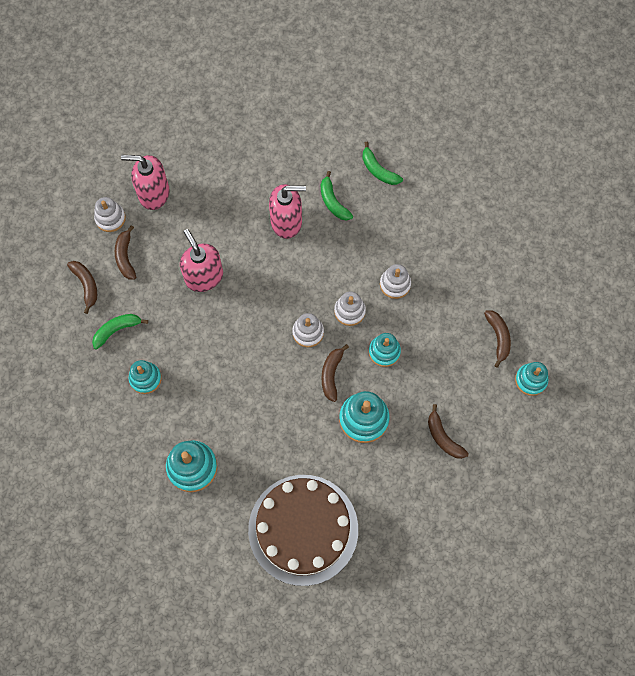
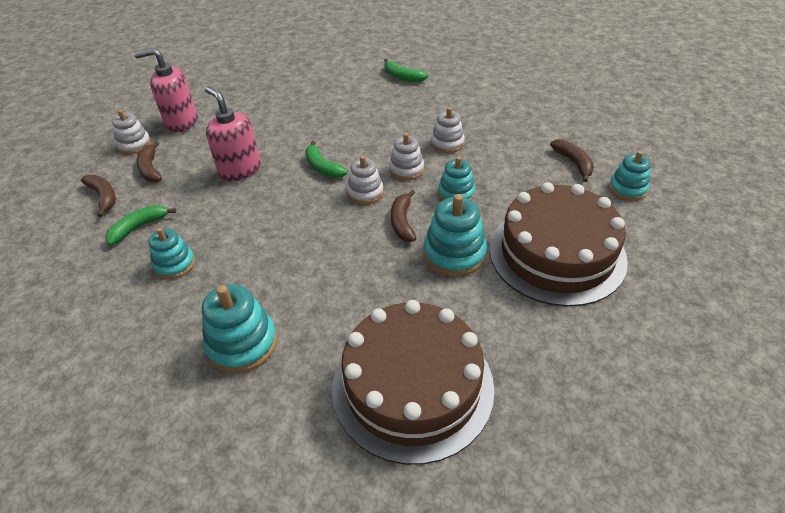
camera: 10 degrees left, 25 degrees down
(287, 222) = (322, 120): pink soap dispenser -> none
(333, 202) = (365, 101): green banana -> green banana (322, 167)
(443, 437) = (557, 253): brown banana -> brown cake

